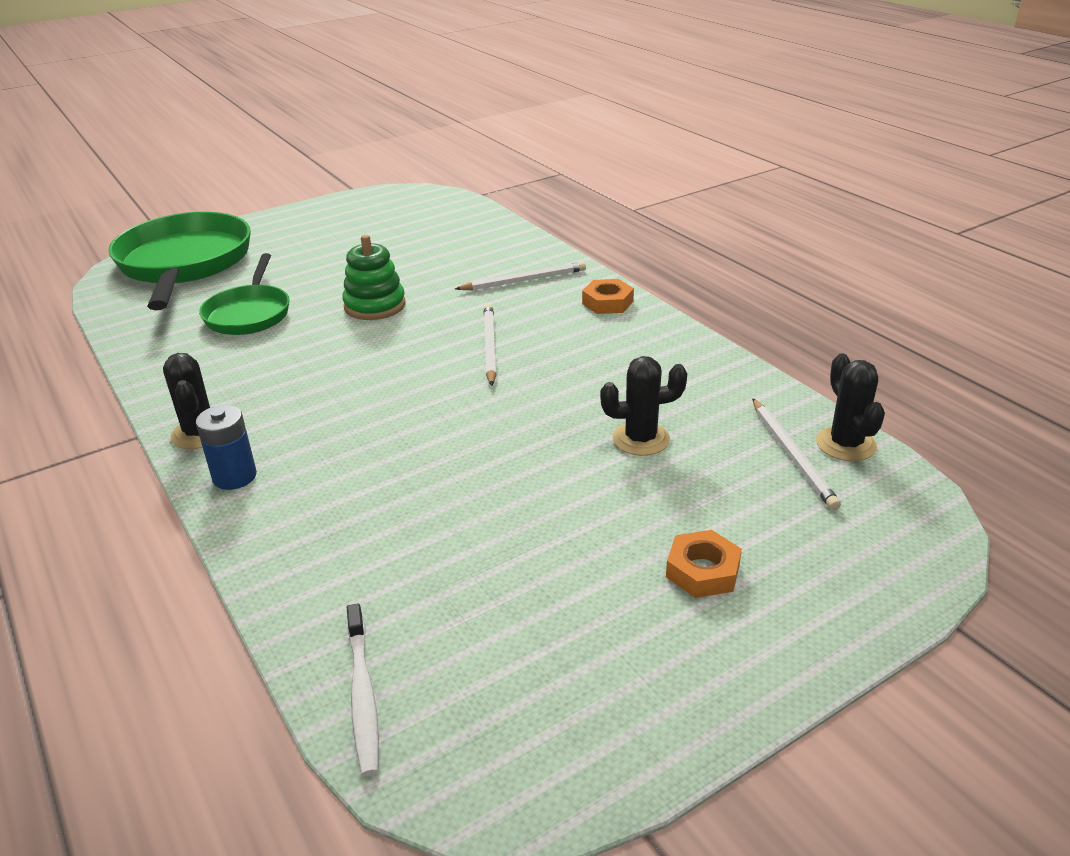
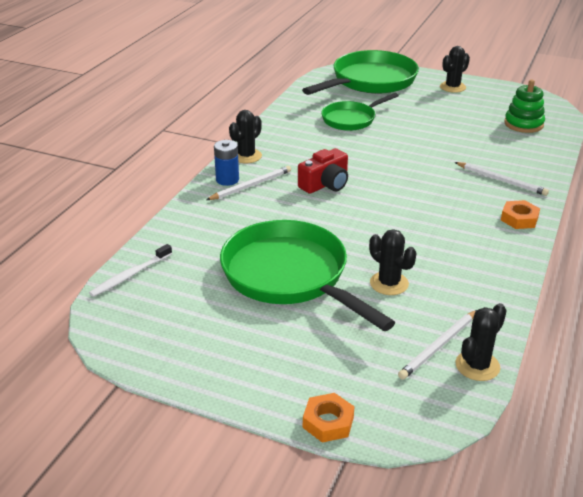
camera: 55 degrees right, 0 degrees up
(295, 224) = (452, 87): none -> black cactus
(369, 396) = (325, 184): none -> red camera
(375, 306) = (406, 148): green stacking toy -> green stacking toy (523, 124)
(489, 346) = (415, 199): white pencil -> white pencil (250, 185)
(545, 514) = (290, 276): none -> green pan
(702, 571) = (297, 344): orange nut -> orange nut (328, 422)

